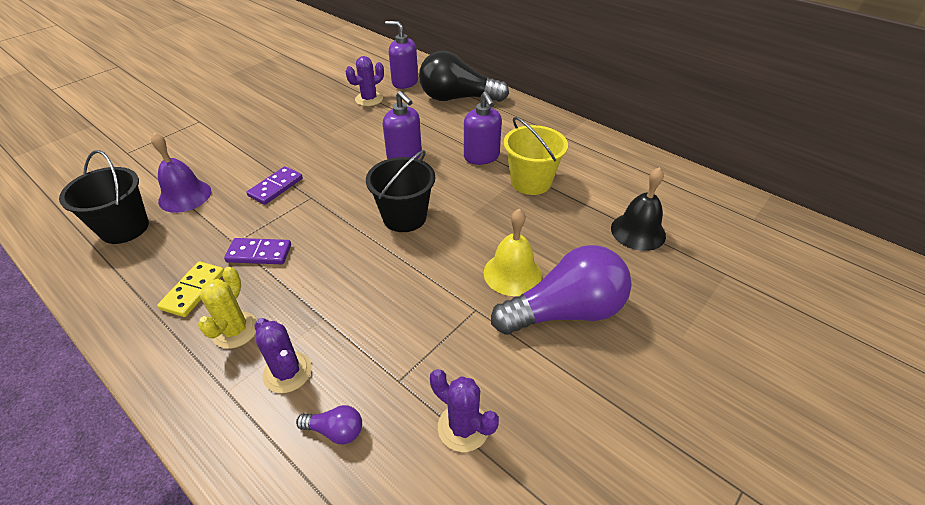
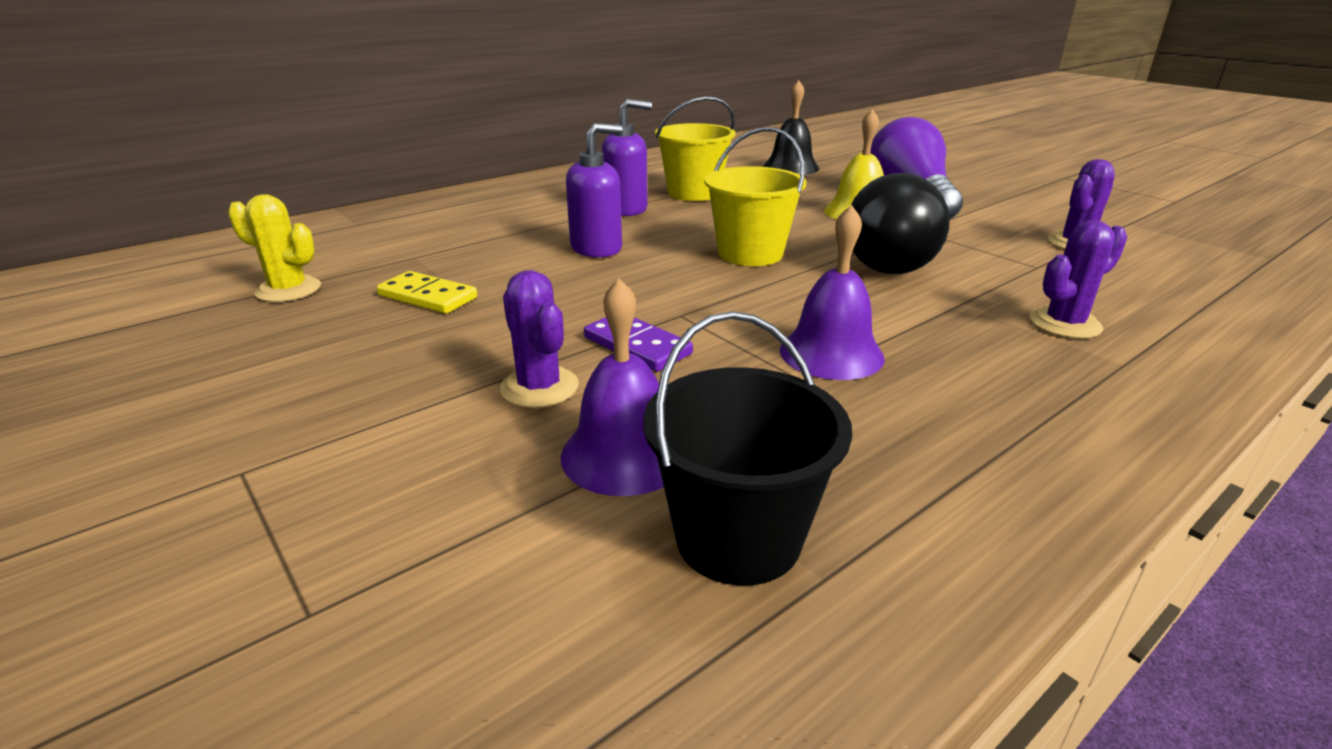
camera: 80 degrees left, 15 degrees down
(193, 290) = (937, 410): yellow domino -> yellow domino (428, 296)
(235, 330) = (1011, 364): yellow cactus -> yellow cactus (288, 290)
(259, 253) = (831, 353): purple domino -> purple bell
(335, 430) = (1127, 296): purple light bulb -> none
(369, 99) = (381, 267): purple cactus -> purple cactus (539, 387)
(404, 82) = (352, 239): purple soap dispenser -> none
(404, 217) = (750, 254): black bucket -> yellow bucket
(457, 98) = (454, 211): black light bulb -> black light bulb (889, 259)

